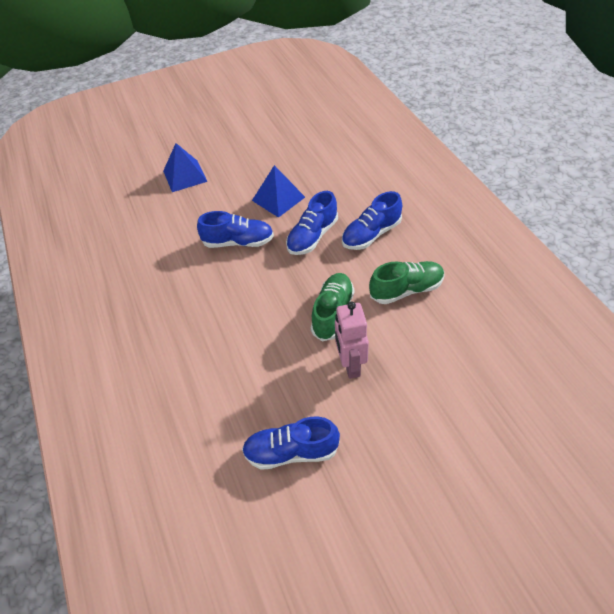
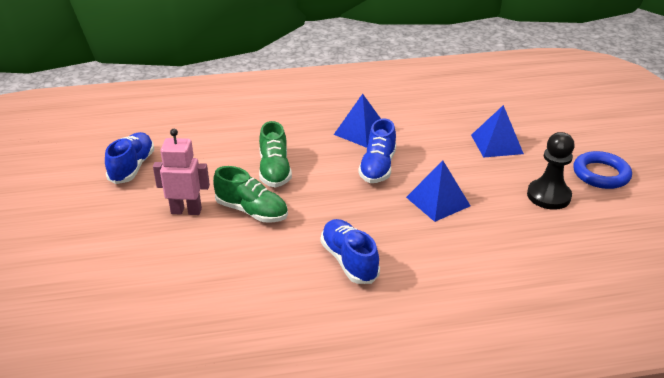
camera: 100 degrees right, 15 degrees down
(178, 265) = (361, 132): none -> blue pyramid
(217, 123) = (601, 174): none -> blue ring
(253, 145) = (548, 196): none -> black pawn
(312, 236) = (365, 216): blue shoe -> none
(406, 290) = (251, 268): green shoe -> green shoe (274, 170)

